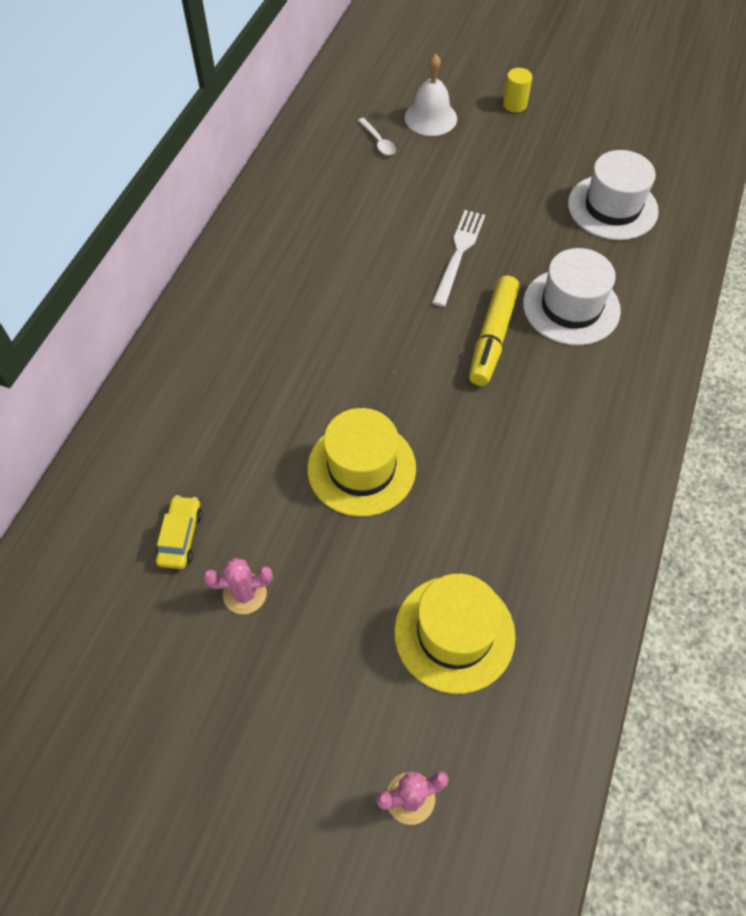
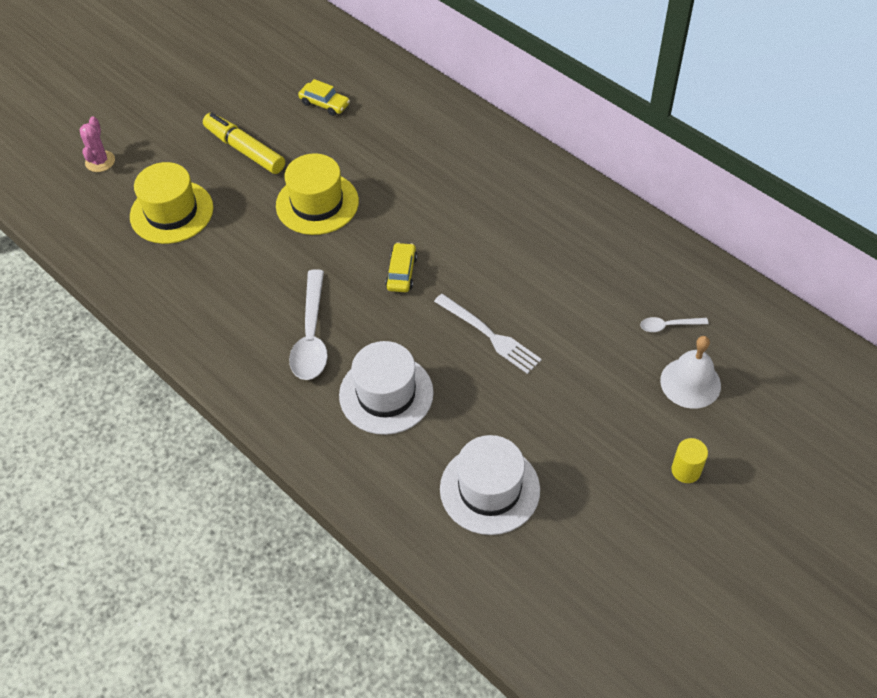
camera: 115 degrees right, 5 degrees down
(245, 593) = (266, 124): pink cactus -> none
(421, 347) = (401, 272): none -> yellow car
(493, 337) = (385, 323): yellow marker -> yellow marker (245, 150)
(545, 393) = (311, 335): none -> white spoon

